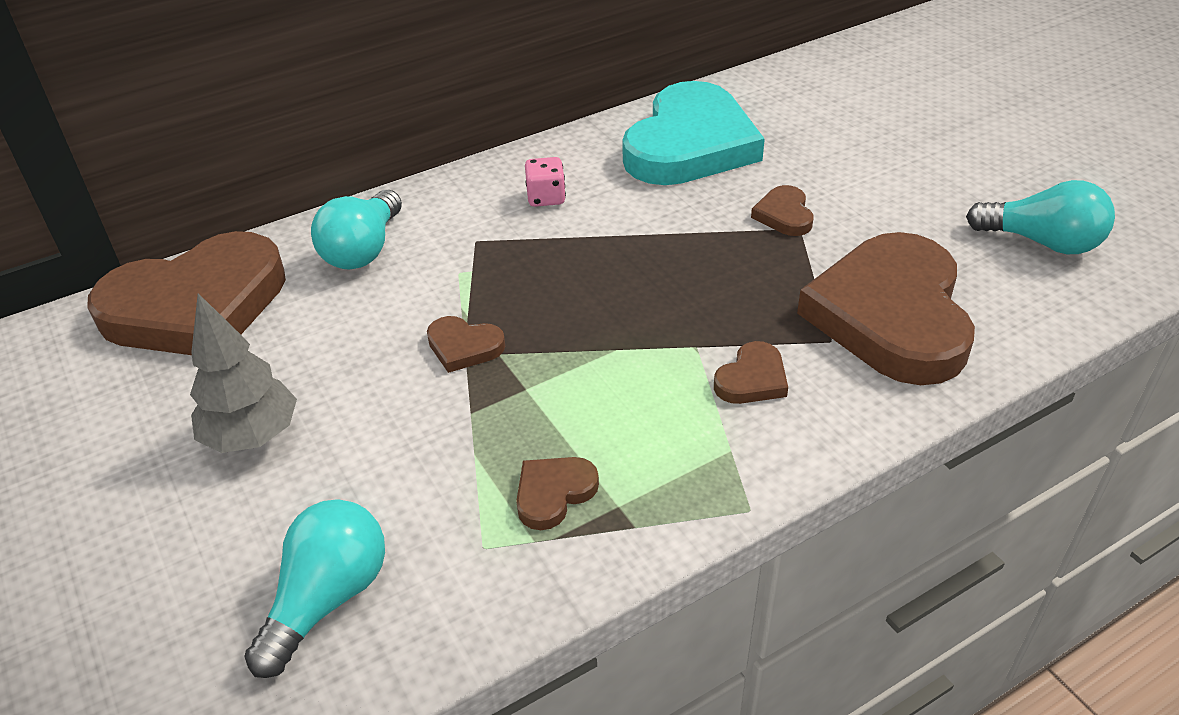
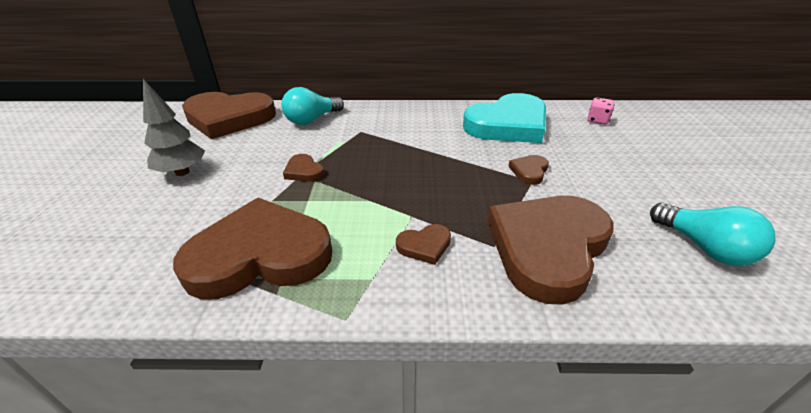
camera: 30 degrees right, 5 degrees down
(328, 599) = (115, 253): turquoise light bulb -> none
(546, 198) = (411, 125): pink dice -> pink dice (597, 120)
(553, 493) = (260, 255): brown heart -> brown heart, size x2.45

